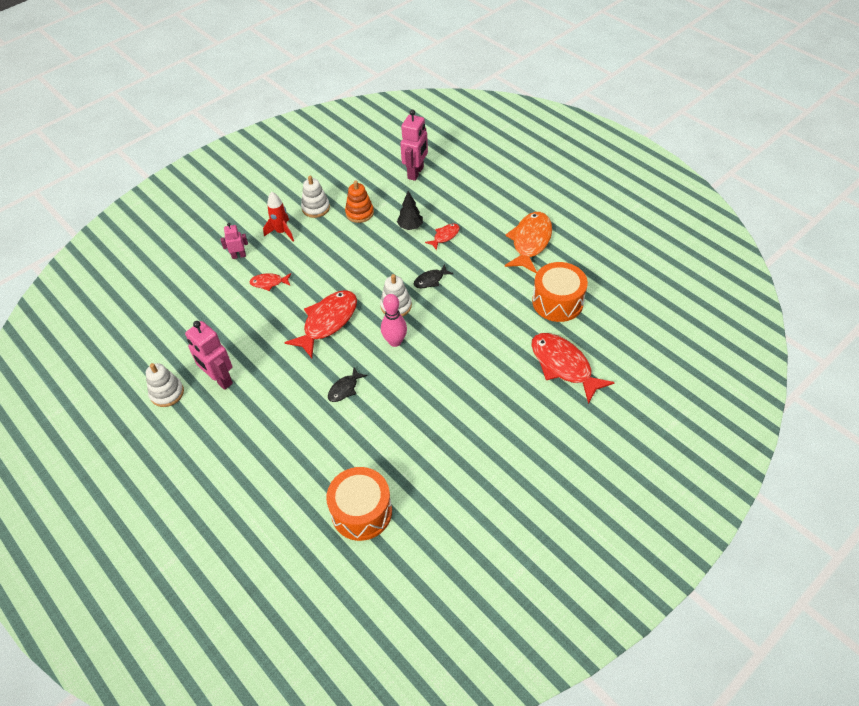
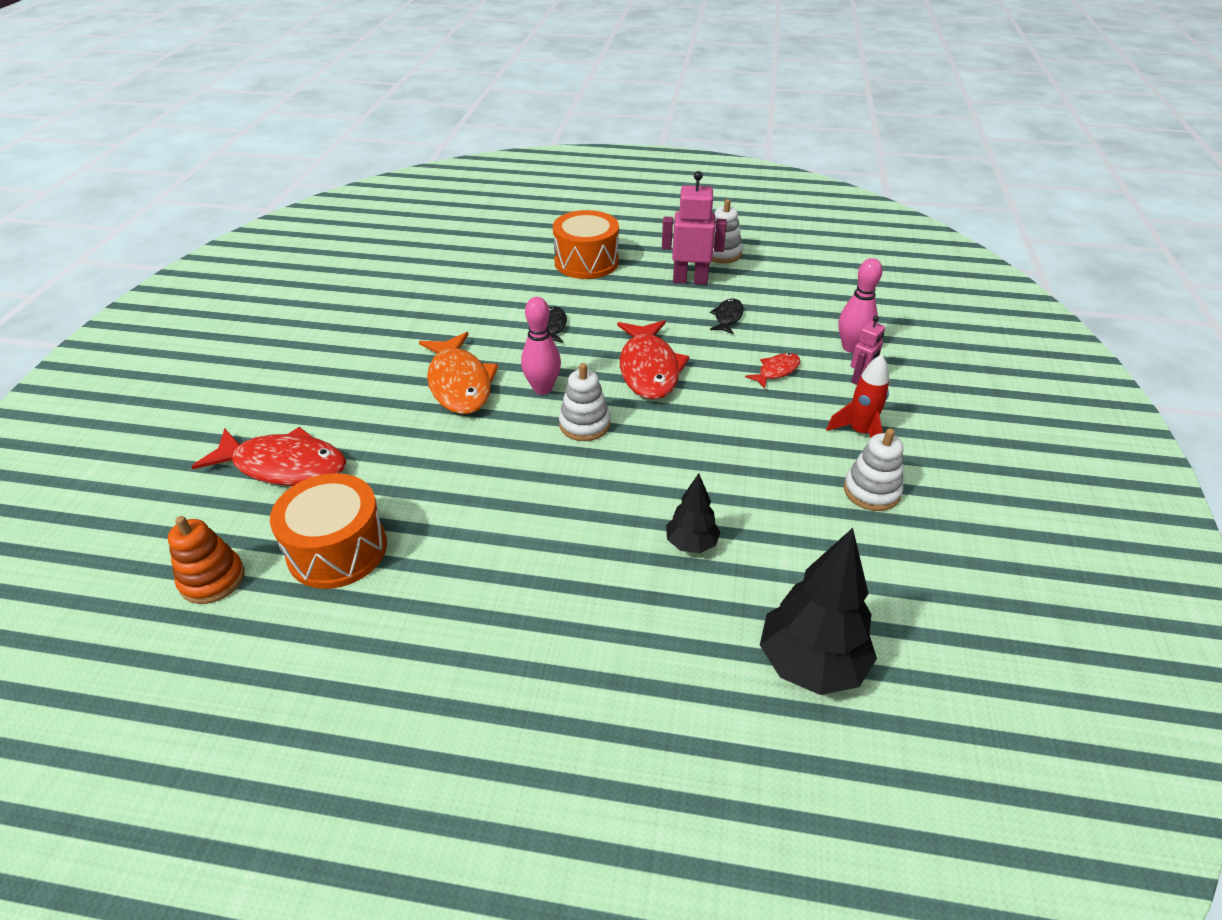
camera: 140 degrees right, 10 degrees down
(213, 275) = (851, 347): none -> pink bowling pin
(359, 213) = (798, 521): orange stacking toy -> orange stacking toy (212, 579)
(361, 511) = (439, 266): orange drum -> orange drum (586, 262)
(416, 173) = (811, 664): pink robot -> black tree
(430, 280) = (570, 479): black fish -> black fish (727, 317)
(445, 236) = (617, 560): red fish -> none
(530, 242) = (453, 636): orange fish -> orange fish (460, 383)

